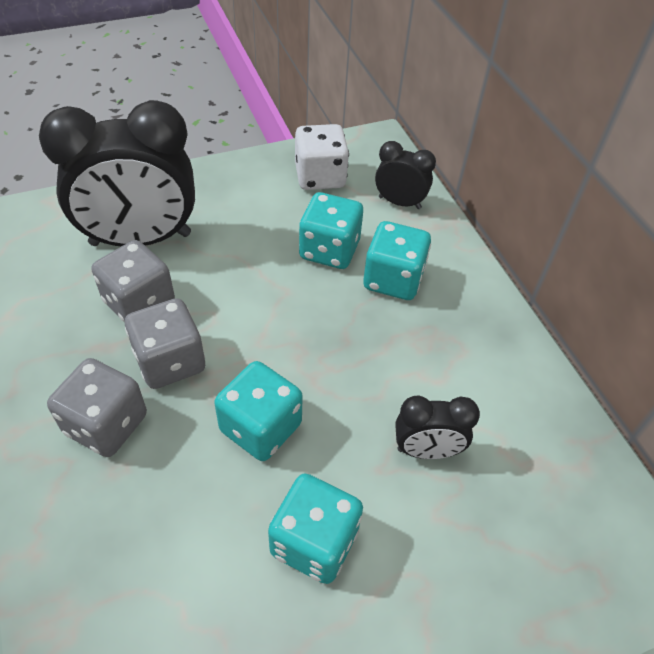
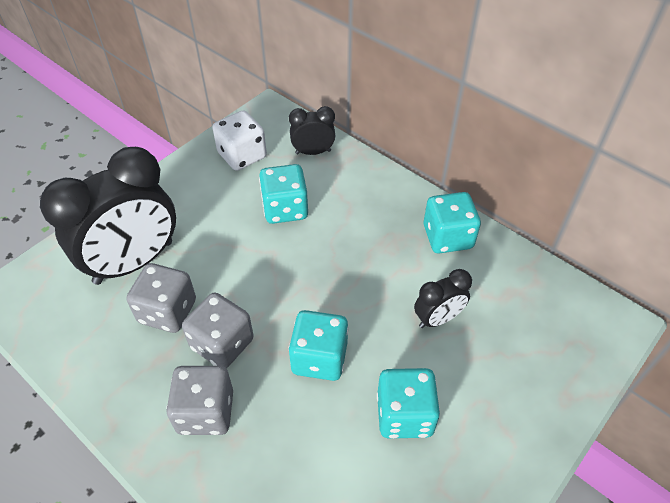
camera: 25 degrees left, 0 degrees up
(393, 279) = (344, 211): turquoise dice -> turquoise dice (447, 237)

